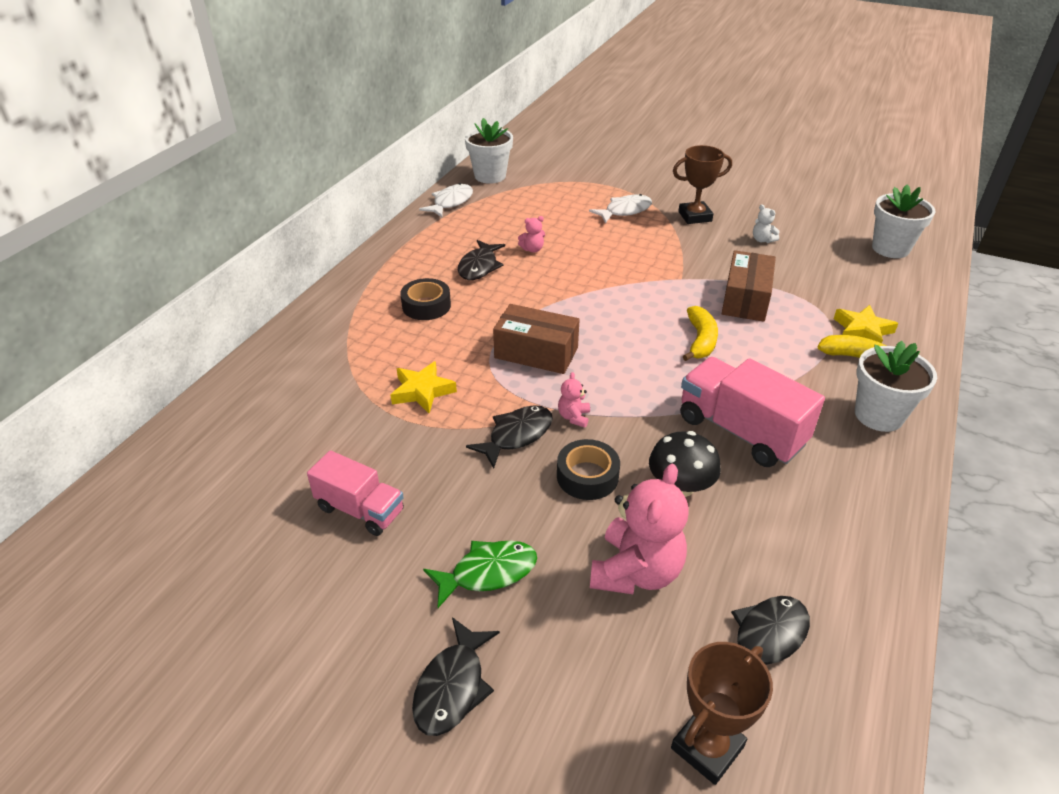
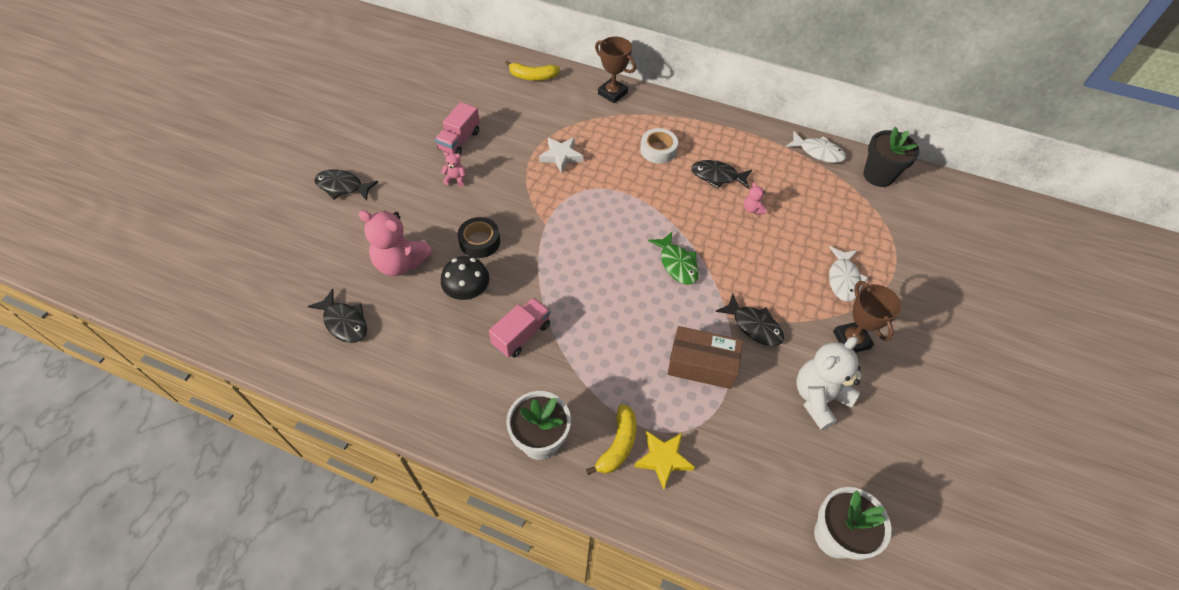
camera: 85 degrees right, 15 degrees up
(422, 391) = (561, 156): yellow star -> white star
(426, 306) = (658, 150): black tape -> white tape
(488, 573) = (409, 196): green fish -> green fish (677, 264)
(490, 176) = (878, 175): white flower pot -> black flower pot
(516, 435) = (518, 205): black fish -> black fish (753, 326)
(536, 353) = (607, 214): brown box -> none
(574, 417) = (536, 235): pink teddy bear -> pink teddy bear (455, 179)
(625, 211) = (843, 279): white fish -> white fish turned 45 degrees clockwise
(700, 340) = (633, 321): yellow banana -> yellow banana (533, 77)
(707, 747) = (288, 286): brown trophy -> brown trophy (612, 93)
(740, 431) = (522, 335): pink truck -> pink truck, size x0.64
(762, 240) = (818, 398): white teddy bear -> white teddy bear, size x2.24

